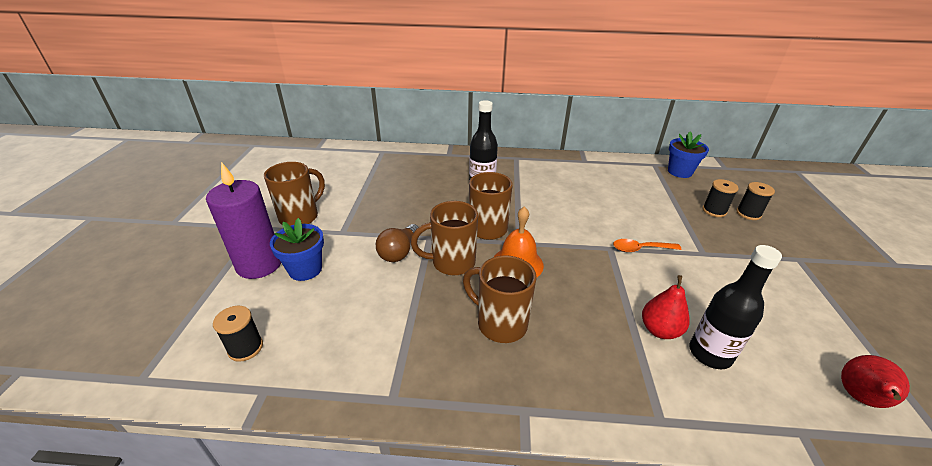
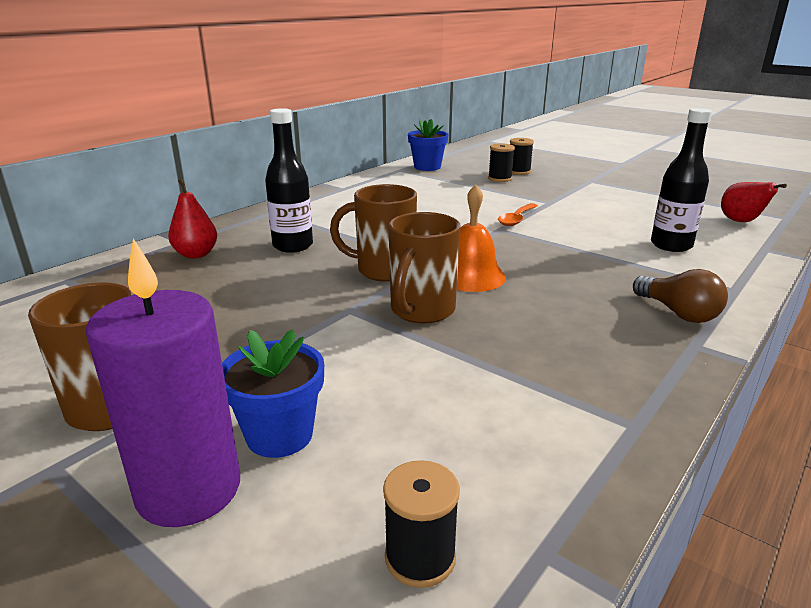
camera: 55 degrees left, 10 degrees down
(399, 252) = (351, 339): brown light bulb -> brown light bulb (678, 313)
(500, 323) = (559, 317): brown mug -> none
(659, 330) = (630, 251): red pear -> red pear (196, 254)

